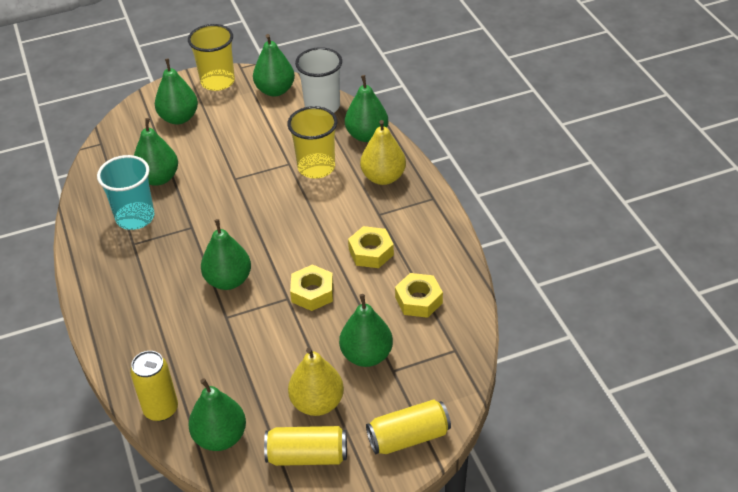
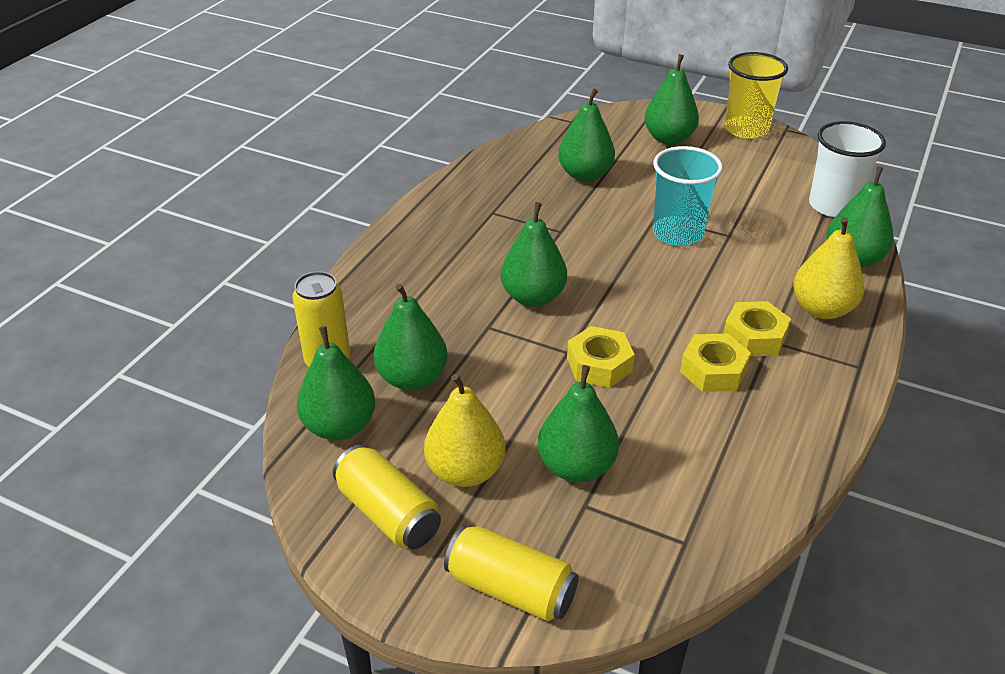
camera: 45 degrees right, 5 degrees down
(135, 217) = (522, 193): turquoise cup -> turquoise cup (678, 233)
(275, 90) = (797, 166): green pear -> green pear (412, 378)
(316, 167) = (755, 255): yellow cup -> none
(418, 300) = (708, 456): yellow nut -> yellow nut (754, 337)

